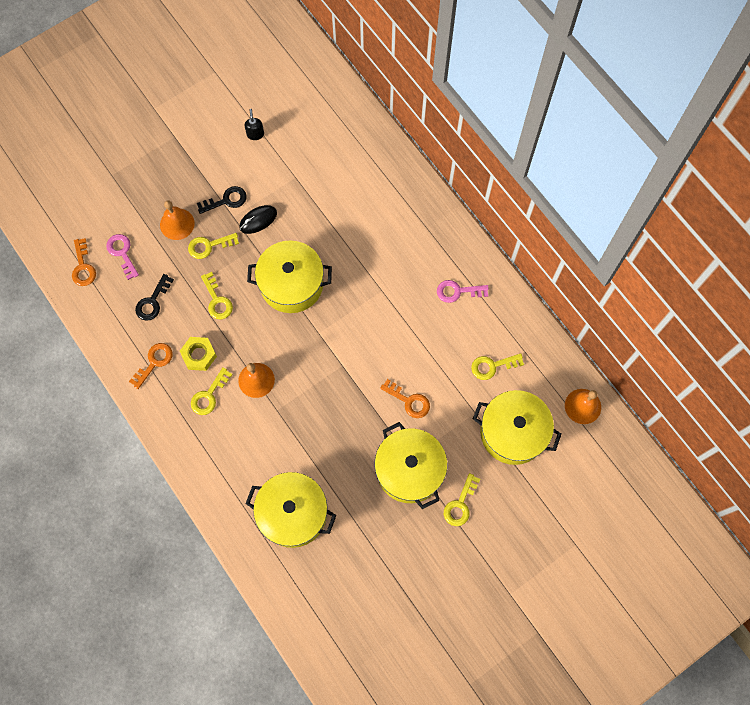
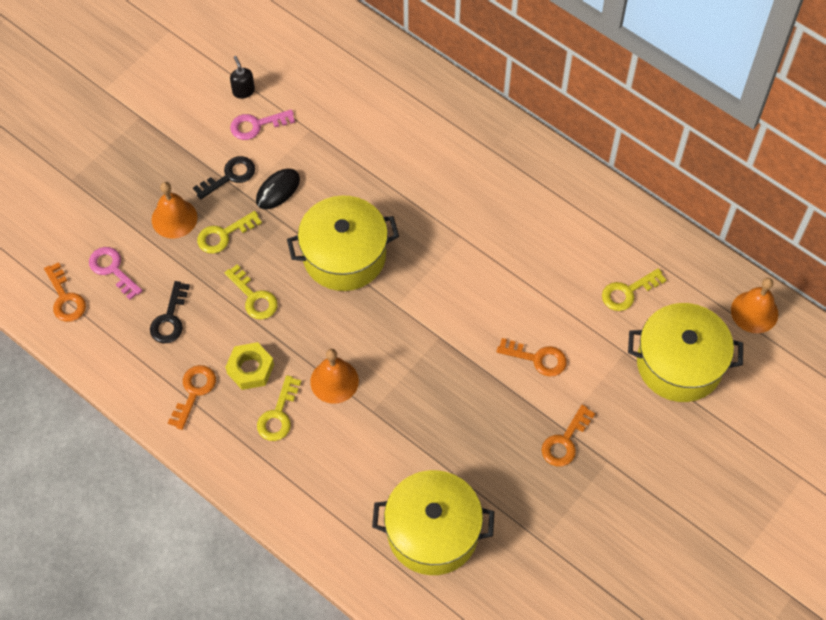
camera: 15 degrees left, 10 degrees down
(409, 470) = (565, 441): yellow pot -> orange key
(458, 291) = (556, 215): pink key -> pink key (257, 125)
(460, 504) = (642, 466): yellow key -> none

